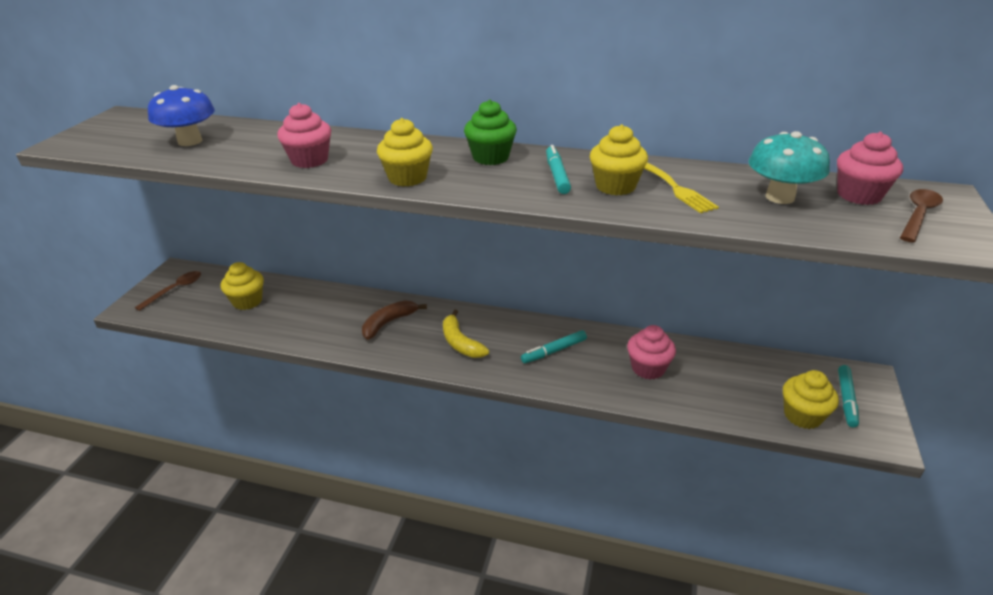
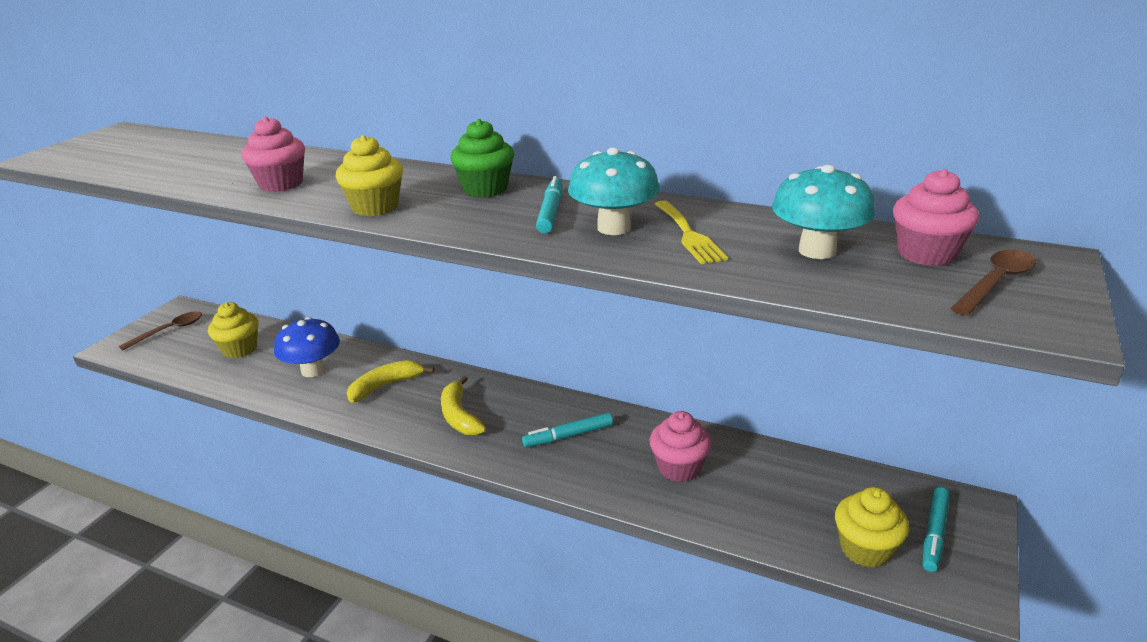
camera: 10 degrees right, 5 degrees down
(190, 141) = (170, 159): blue mushroom -> blue mushroom (313, 370)
(388, 323) = (385, 386): brown banana -> yellow banana
(615, 186) = (614, 228): yellow cupcake -> turquoise mushroom

